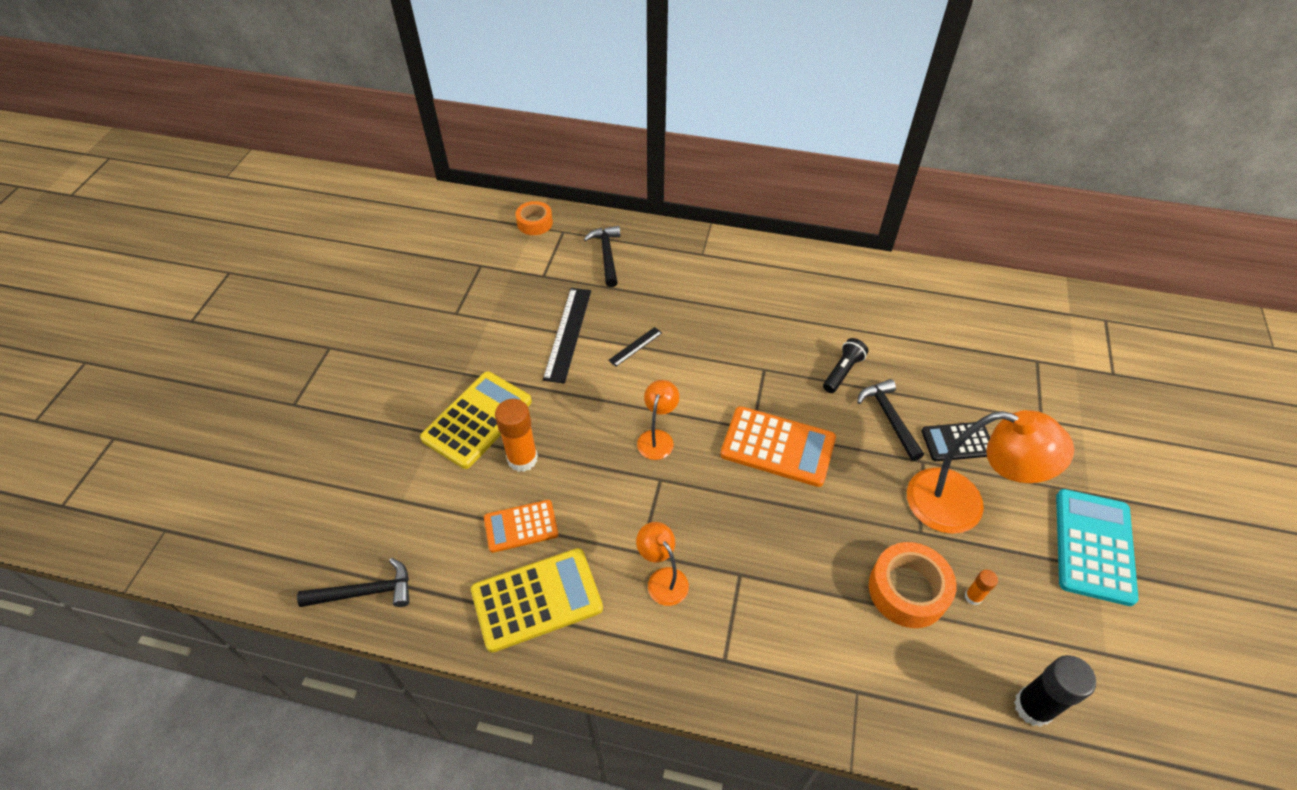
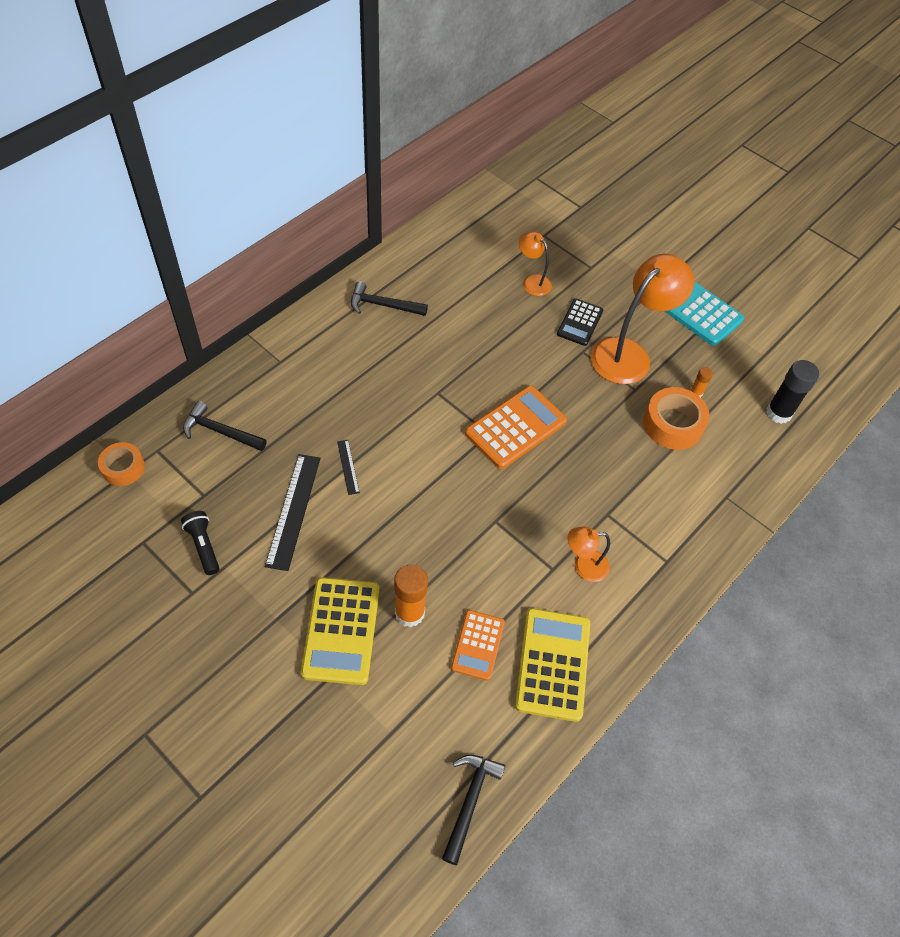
camera: 65 degrees left, 5 degrees up
(477, 420) = (341, 630): yellow calculator -> yellow calculator turned 150 degrees counterclockwise
(567, 334) = (293, 510): black ruler -> black ruler turned 60 degrees clockwise
(657, 438) = (455, 501): orange lamp -> orange lamp (532, 281)
(842, 371) = (475, 346): black flashlight -> black flashlight (203, 546)
(889, 418) = (535, 346): black hammer -> black hammer (383, 305)

